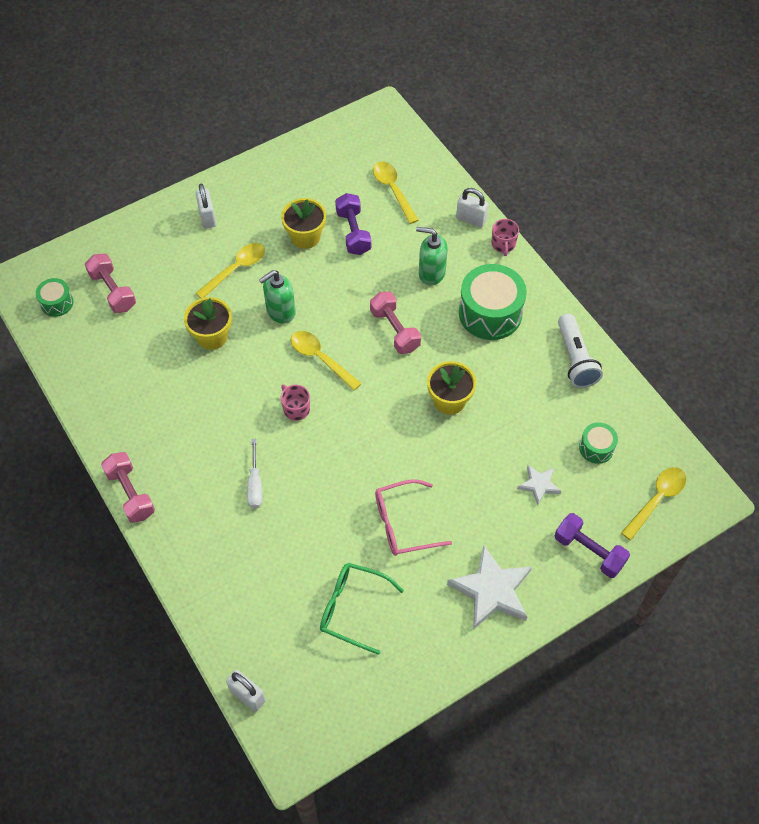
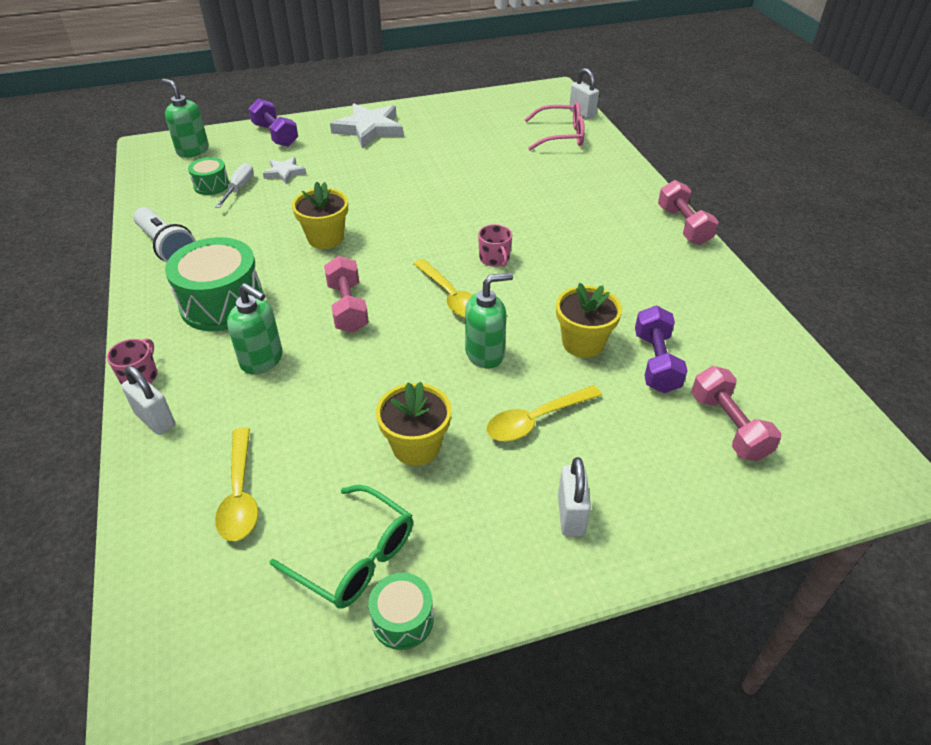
camera: 165 degrees left, 15 degrees down
(57, 303) = (815, 426): green drum -> green drum (402, 619)
(255, 485) = (553, 212): white screwdriver -> white screwdriver (239, 188)
(353, 232) = (340, 438): purple dumbbell -> purple dumbbell (656, 362)
(353, 609) = (486, 136): green glasses -> green glasses (354, 557)
(403, 524) = (421, 170): pink glasses -> pink glasses (560, 136)
(575, 359) = (167, 247): white flashlight -> white flashlight turned 135 degrees clockwise
(656, 500) = (193, 150): yellow spoon -> green soap dispenser

